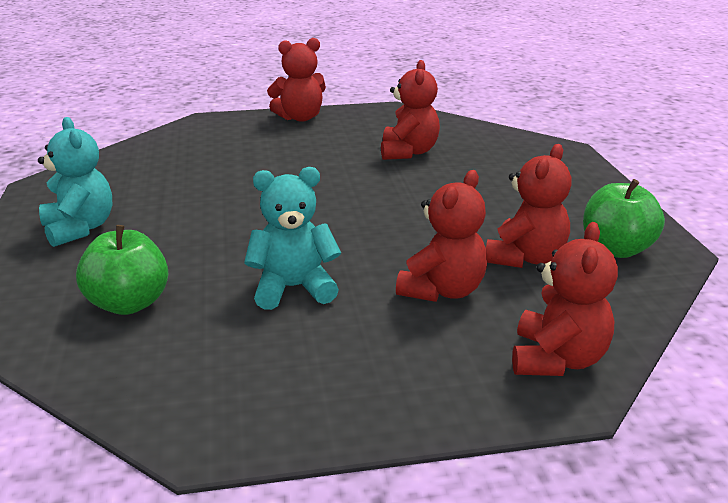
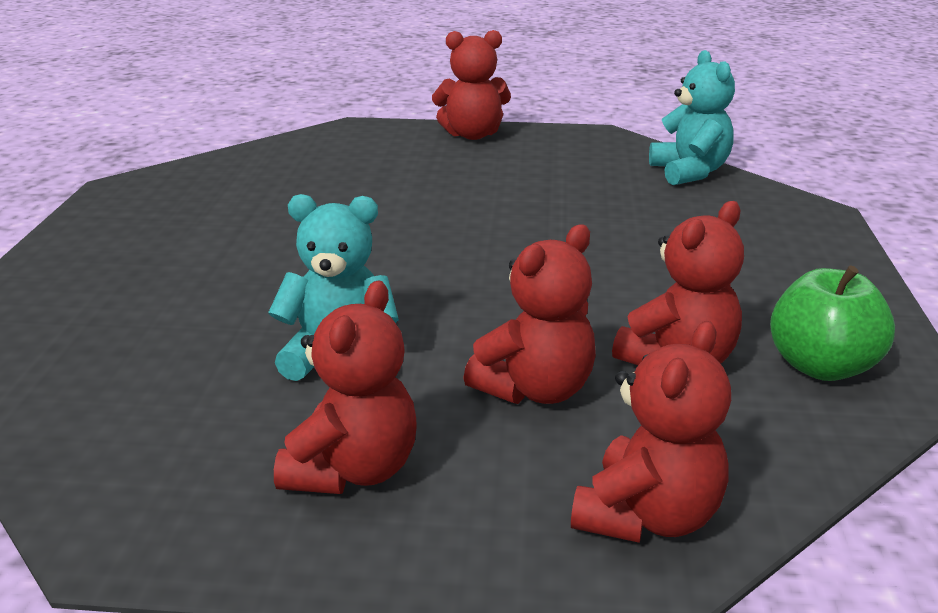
camera: 15 degrees right, 0 degrees up
(79, 229) = (131, 245): turquoise teddy bear -> turquoise teddy bear (689, 172)
(129, 304) = (132, 347): green apple -> none
(408, 152) = (590, 194): red teddy bear -> red teddy bear (353, 470)

